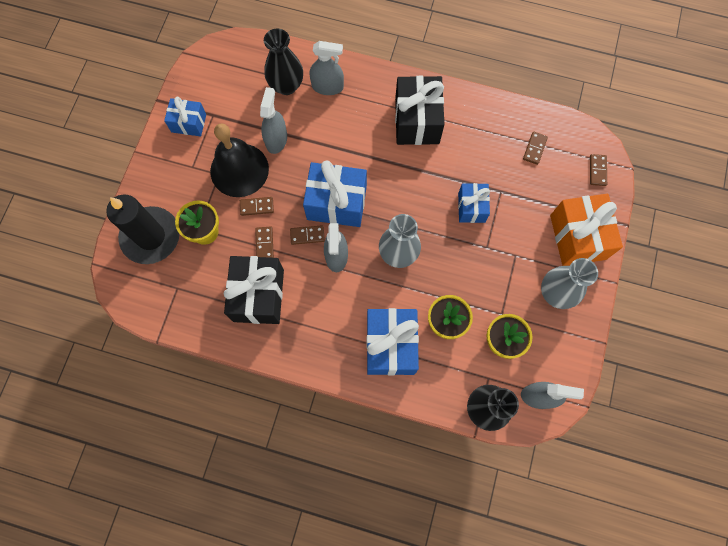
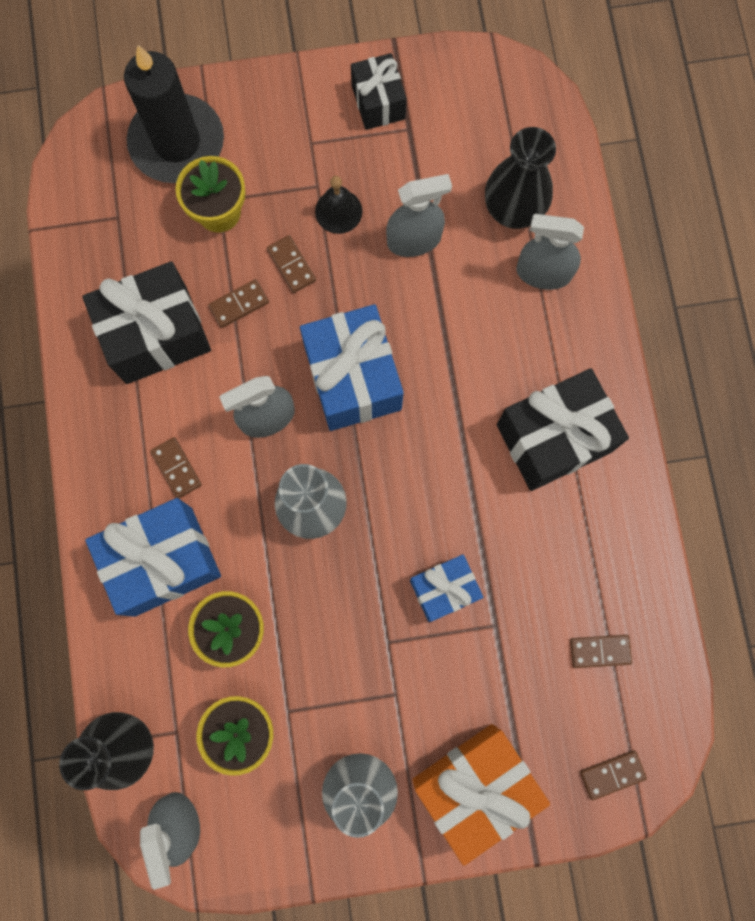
camera: 65 degrees right, 5 degrees up
(189, 123) = (378, 102): blue gift -> black gift
(239, 170) = (338, 211): black bell -> black bell, size x0.49
(307, 235) = (280, 359): brown domino -> brown domino (176, 468)
(327, 87) = (543, 273): grey spray bottle -> grey spray bottle turned 120 degrees clockwise

